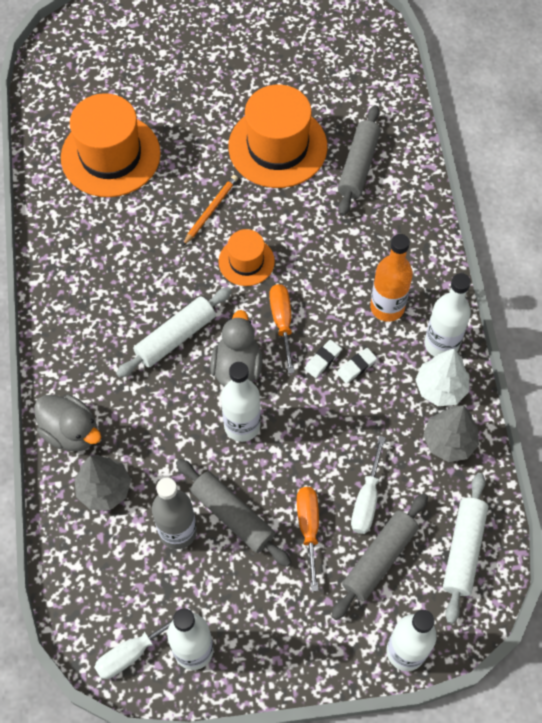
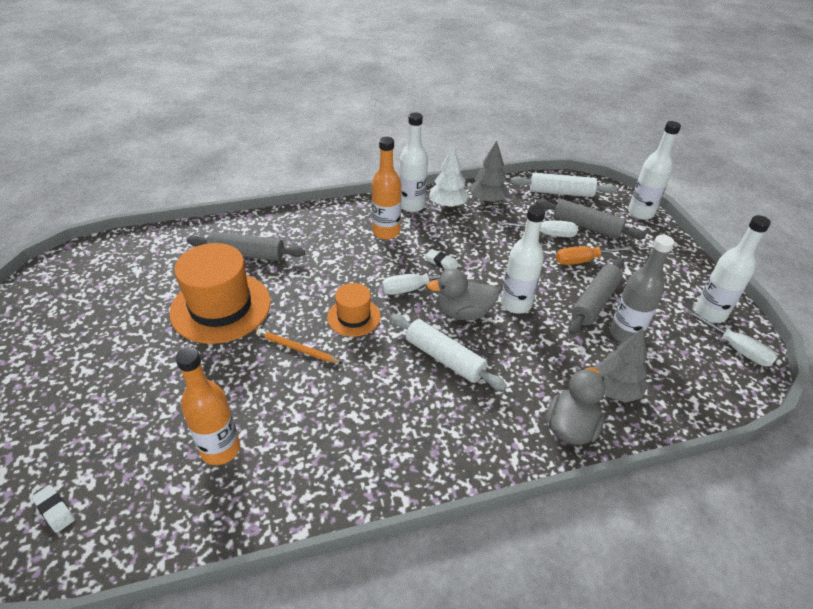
camera: 100 degrees left, 20 degrees down
(110, 155) = (220, 449): orange hat -> orange bottle
(282, 322) = (412, 288): orange screwdriver -> white screwdriver
(356, 367) = (442, 245): white eraser -> white eraser (55, 510)

